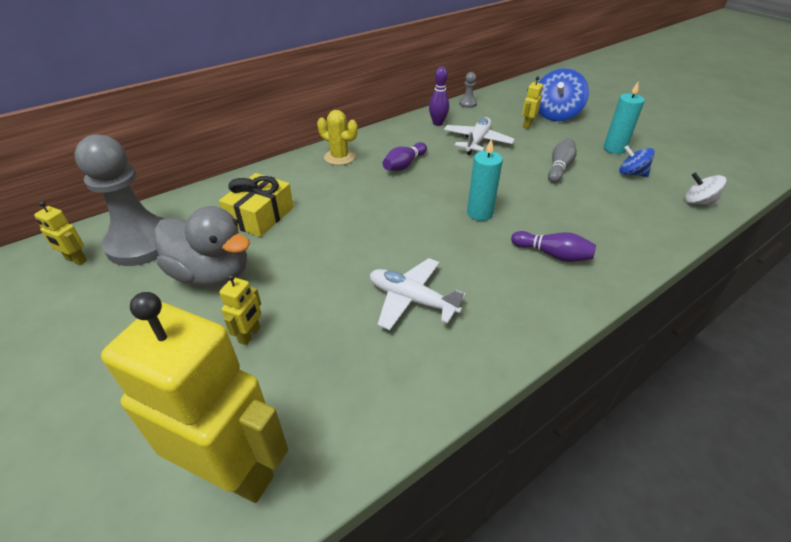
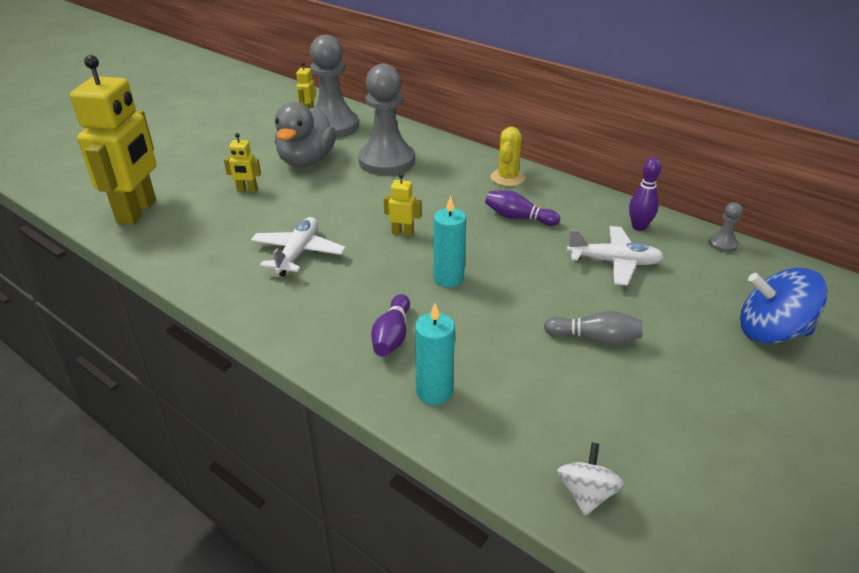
camera: 75 degrees right, 5 degrees down
(260, 216) = (387, 161): yellow gift -> grey pawn
(527, 125) = (704, 303): yellow robot -> yellow robot (402, 233)
(614, 149) = (701, 399): turquoise candle -> turquoise candle (434, 391)
(631, 173) = (629, 416): blue spinning top -> none

